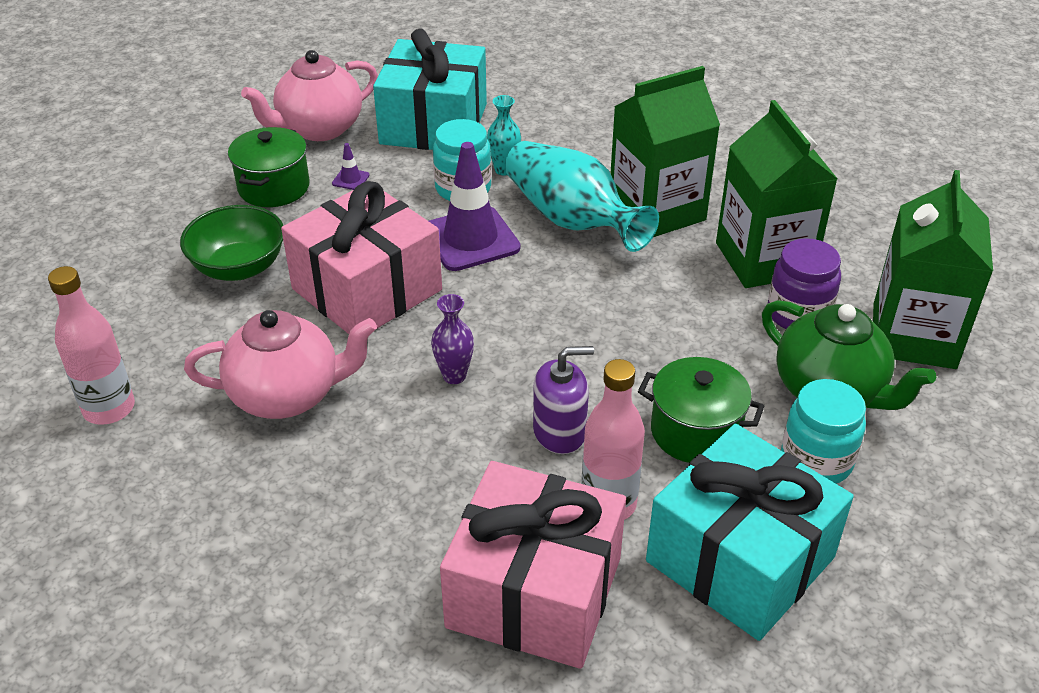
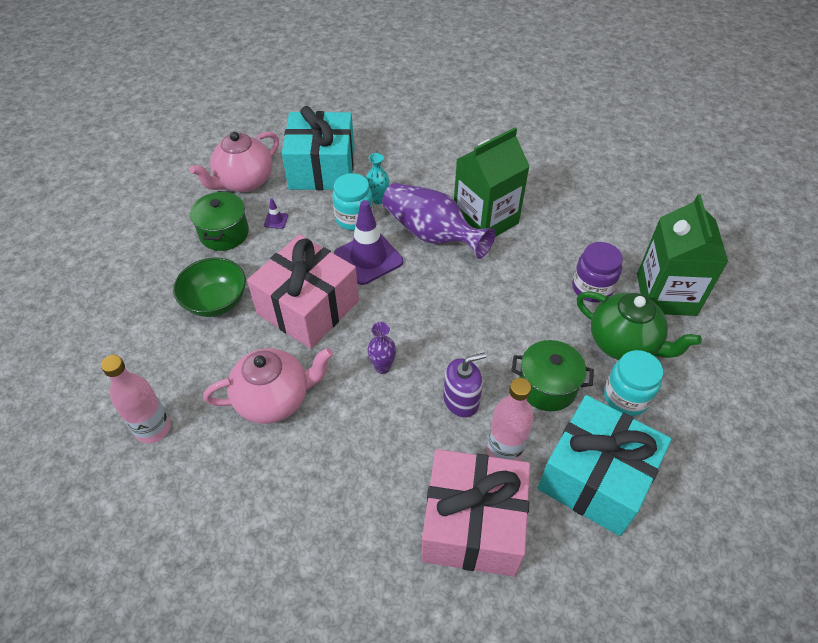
camera: 10 degrees left, 10 degrees up
(572, 220) = (432, 234): turquoise vase -> purple vase
(764, 259) = (562, 248): green carton -> none

